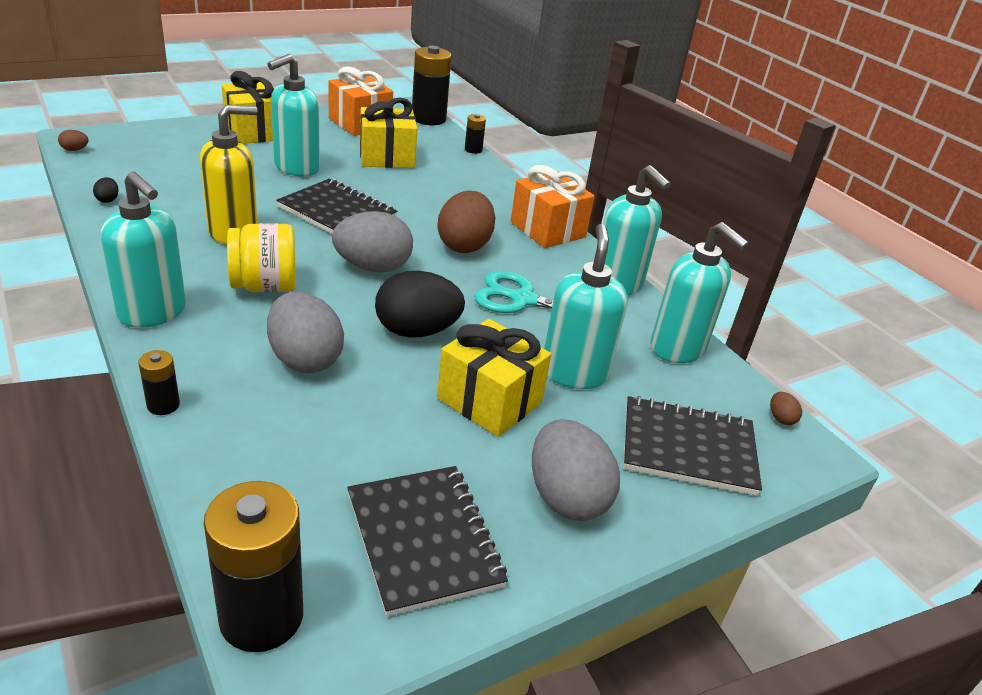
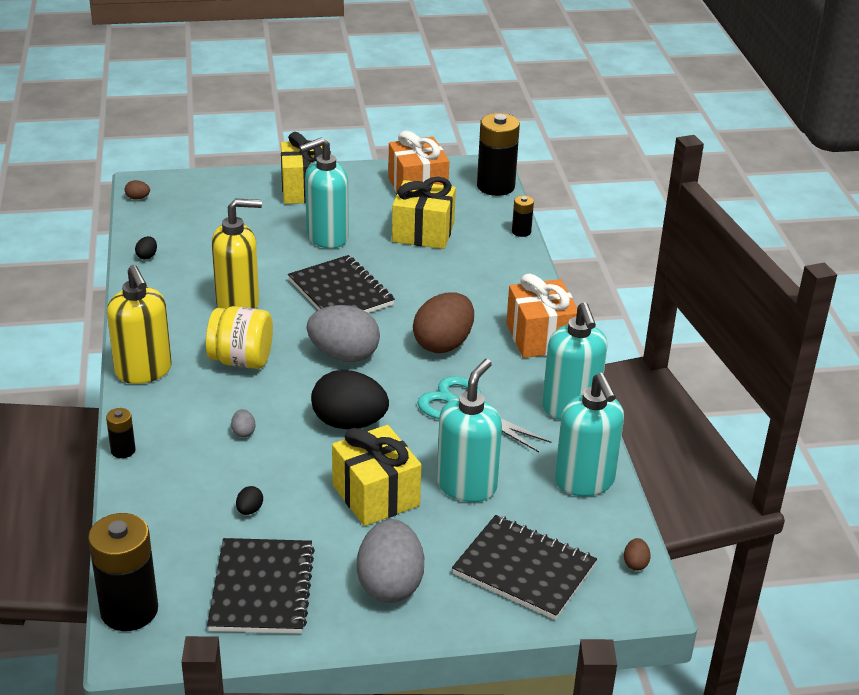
camera: 25 degrees right, 0 degrees up
(153, 312) = (144, 371): turquoise soap dispenser -> yellow soap dispenser
(305, 359) = (243, 432): grey egg -> grey egg, size x0.40
(357, 445) = (249, 510): none -> black egg

